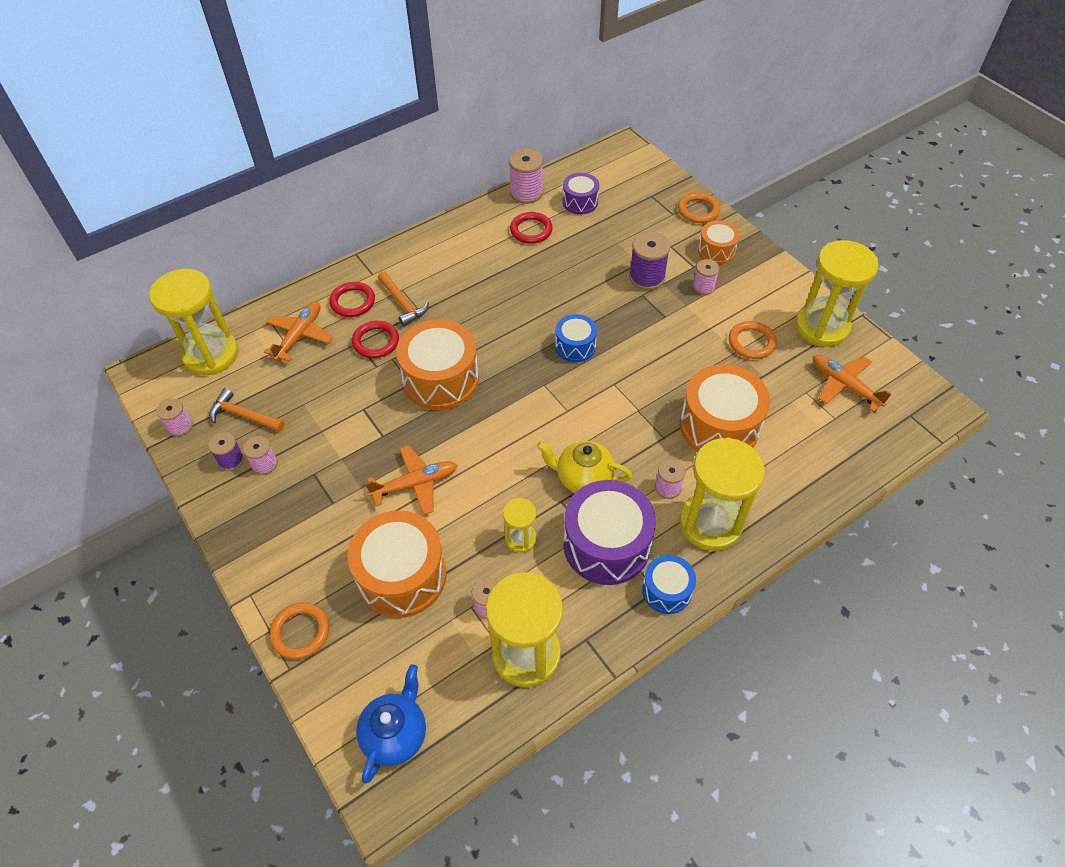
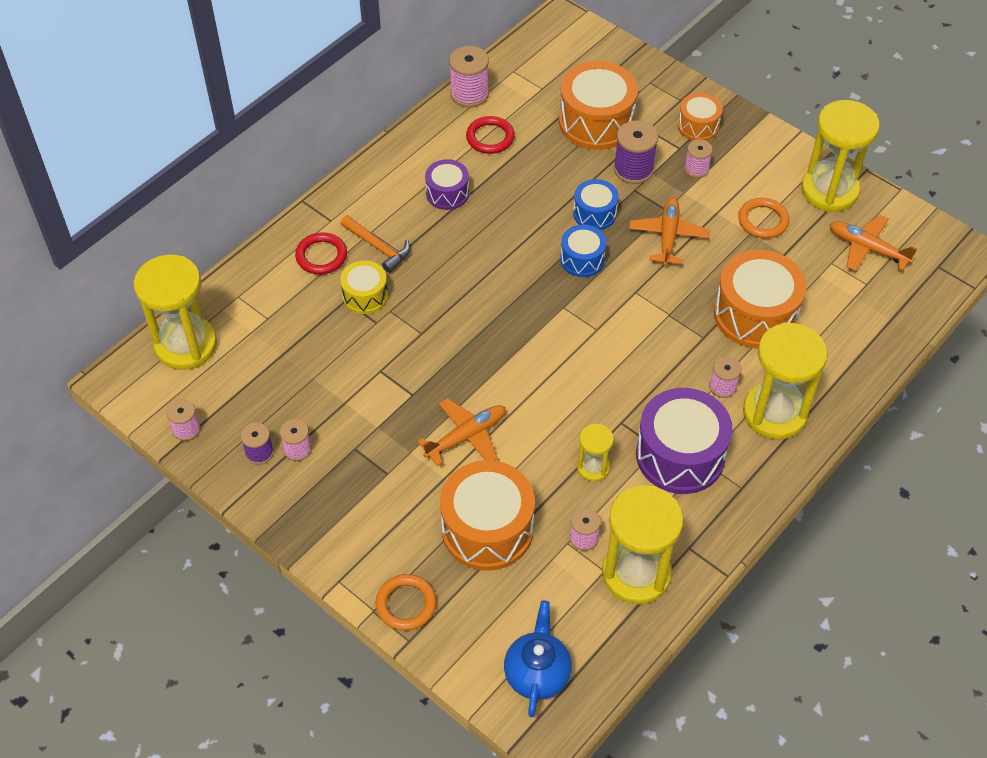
camera: 15 degrees left, 0 degrees up
(244, 415) = (252, 403): orange hammer -> none
(299, 335) = (277, 305): orange plane -> orange plane (668, 236)
(376, 342) = (365, 295): red ring -> yellow drum
(441, 379) = (452, 323): orange drum -> orange drum (596, 122)
(580, 202) = (533, 95): purple drum -> purple drum (447, 193)
(583, 478) = (636, 395): yellow teapot -> none
(666, 590) = (751, 486): blue drum -> blue drum (594, 213)
(698, 210) = (665, 82): orange ring -> none

